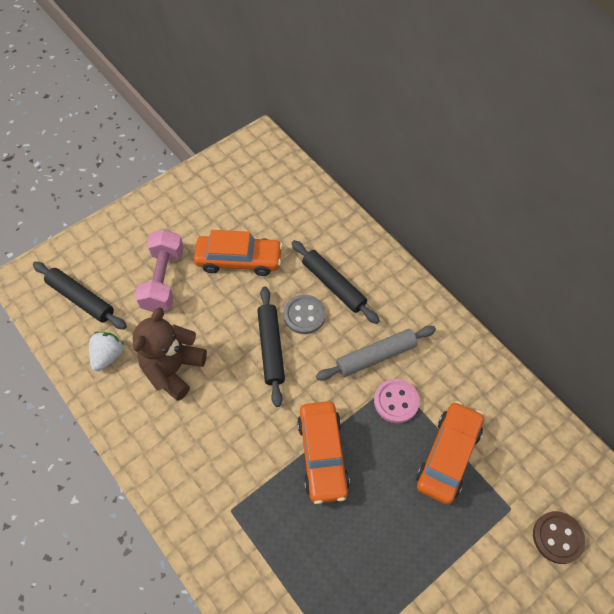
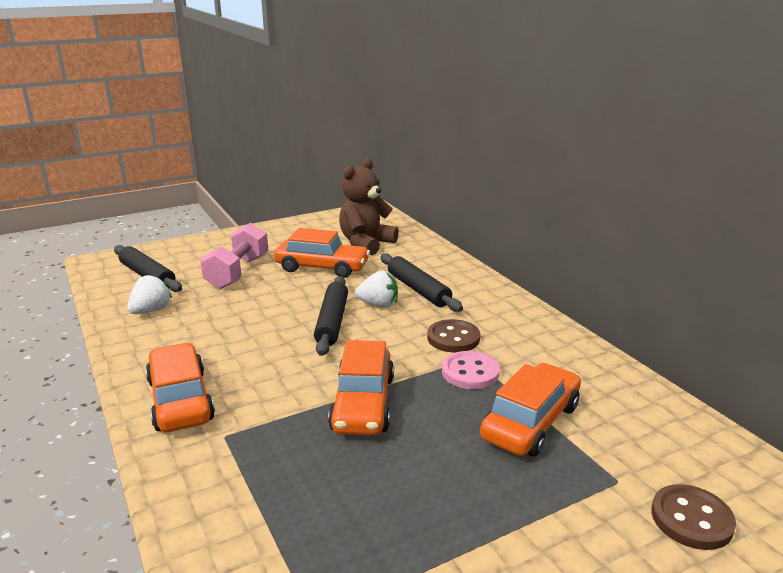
camera: 10 degrees right, 35 degrees down
(173, 369) = (215, 325): brown teddy bear -> brown teddy bear (366, 244)
(182, 475) = (180, 400): none -> orange car
(304, 315) = (378, 305): grey button -> white strawberry
(376, 356) = (453, 338): grey rolling pin -> brown button

